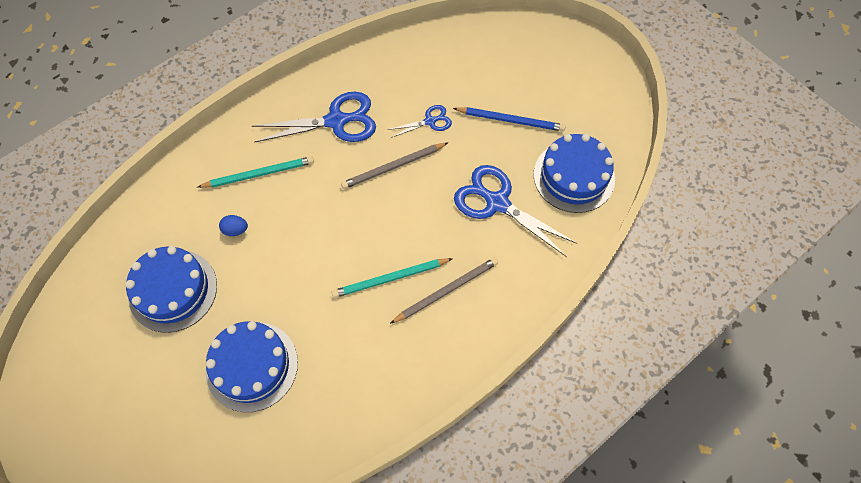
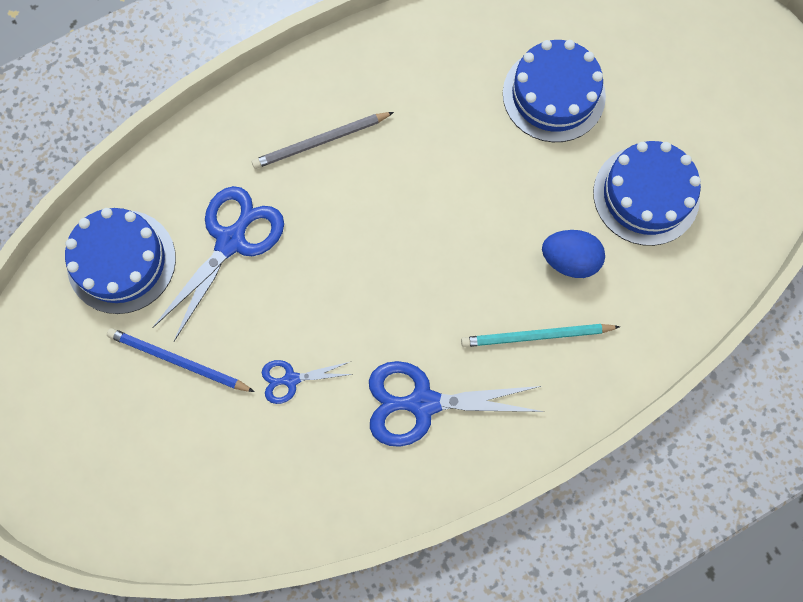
camera: 170 degrees left, 10 degrees up
(235, 230) = (569, 260): blue egg -> blue egg, size x1.71
(390, 279) = (384, 166): turquoise pencil -> none
(393, 167) = (355, 316): grey pencil -> none
(497, 203) = (231, 241): blue scissors -> blue scissors turned 105 degrees counterclockwise

